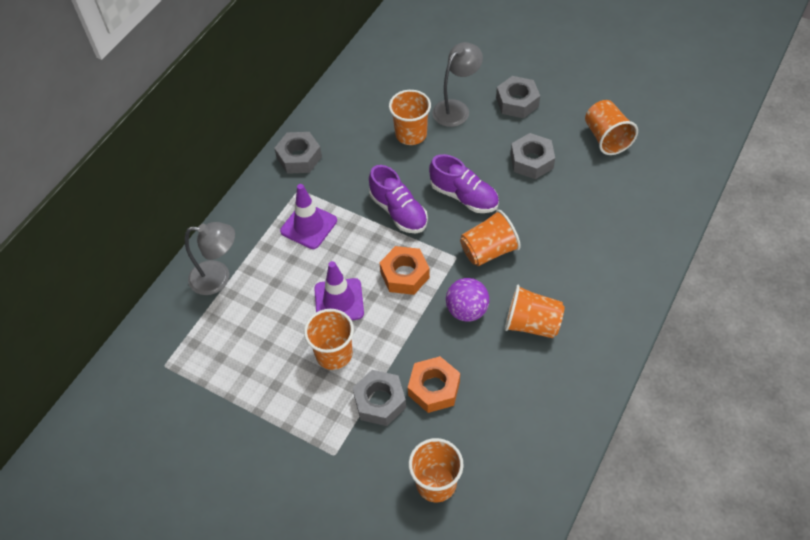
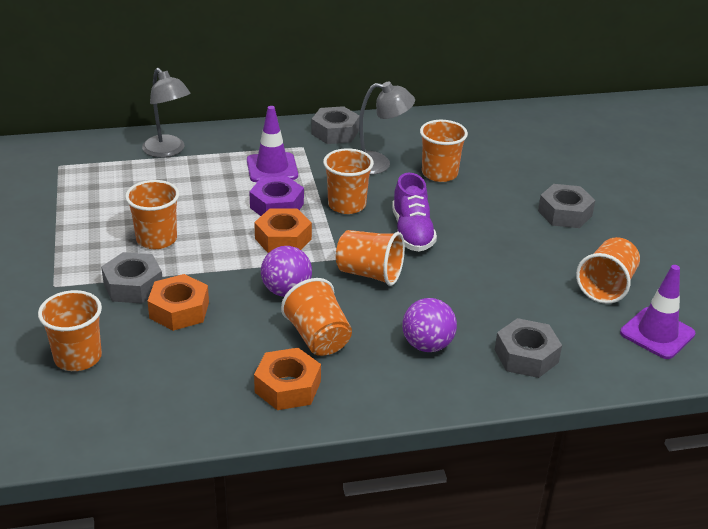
camera: 45 degrees right, 20 degrees down
(339, 301) = (214, 217): purple traffic cone -> purple traffic cone (657, 333)
(360, 253) = (277, 206): none -> purple nut
(398, 211) = (347, 205): purple shoe -> orange cup
(456, 108) = (504, 184): grey lamp -> grey lamp (378, 164)
(531, 161) = (508, 252): grey nut -> grey nut (526, 356)
(567, 372) = (288, 387): none -> orange nut
(587, 269) = (427, 345): none -> purple ball

